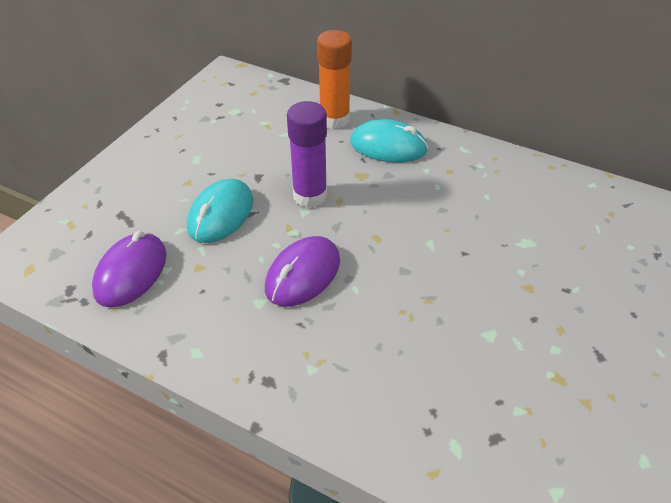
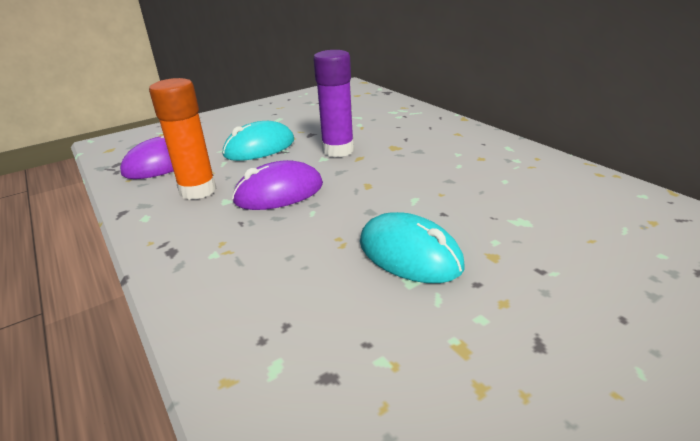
camera: 30 degrees right, 15 degrees down
(334, 119) = (405, 115): orange glue stick -> orange glue stick (198, 190)
(388, 146) = (436, 135): turquoise mouse -> turquoise mouse (409, 254)

